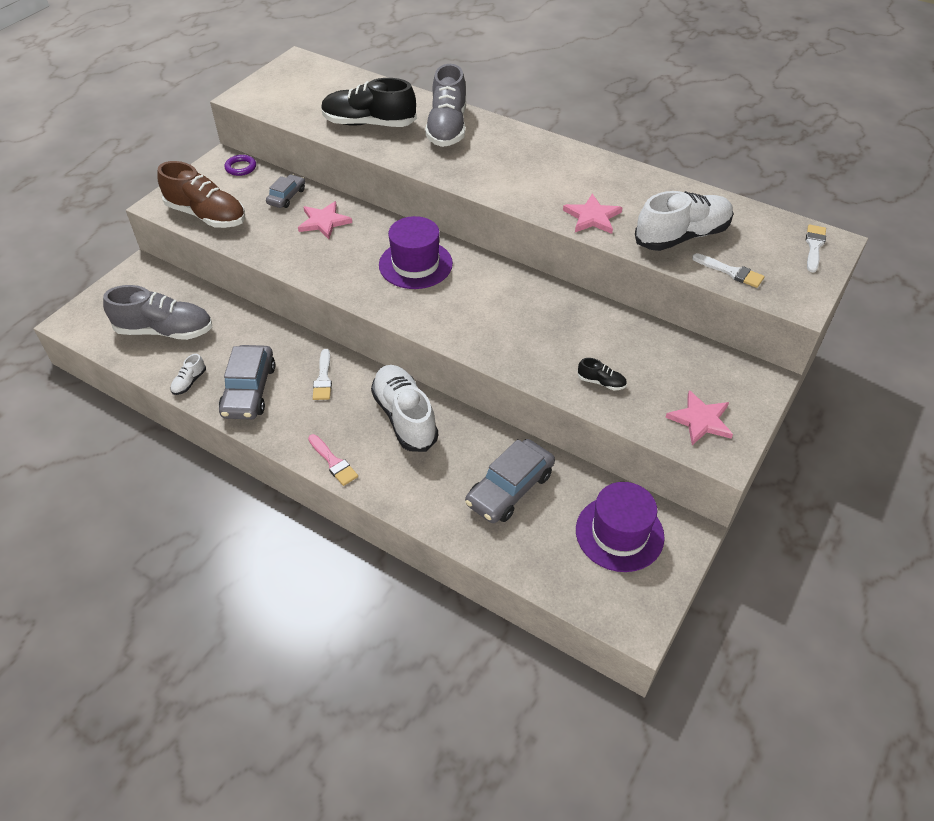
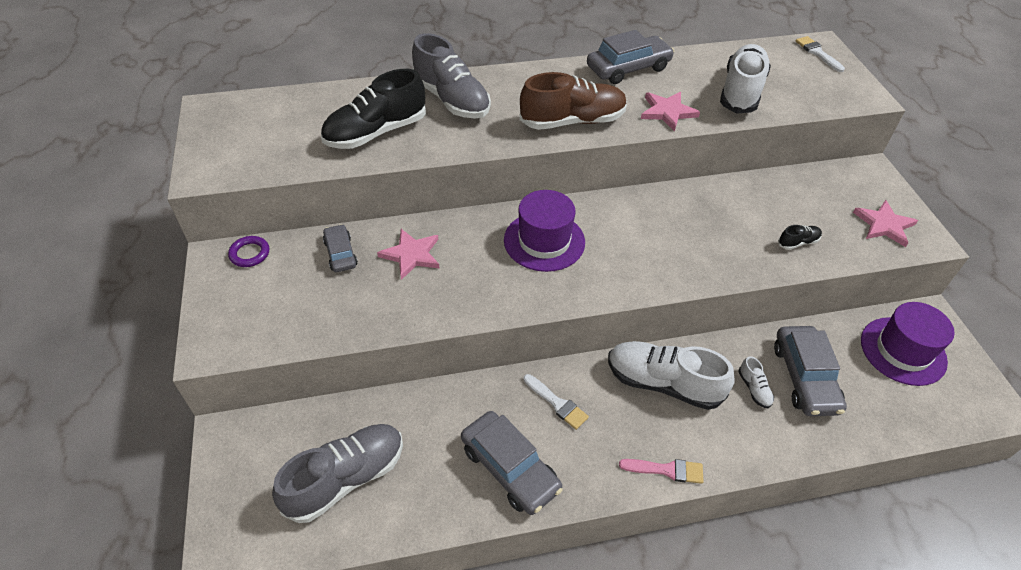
camera: 45 degrees left, 0 degrees up
(189, 382) = (443, 509): white shoe -> white shoe (754, 389)
(206, 215) = (282, 325): brown shoe -> brown shoe (572, 121)
(613, 172) = (628, 68): none -> grey car
(730, 272) = (804, 100): white brush -> none

